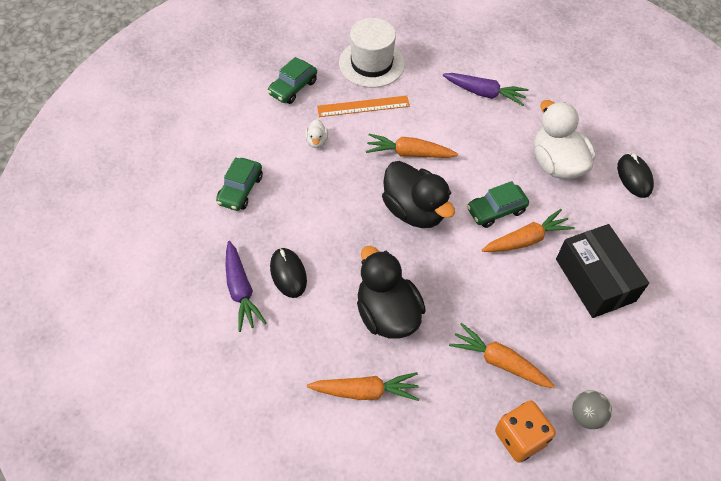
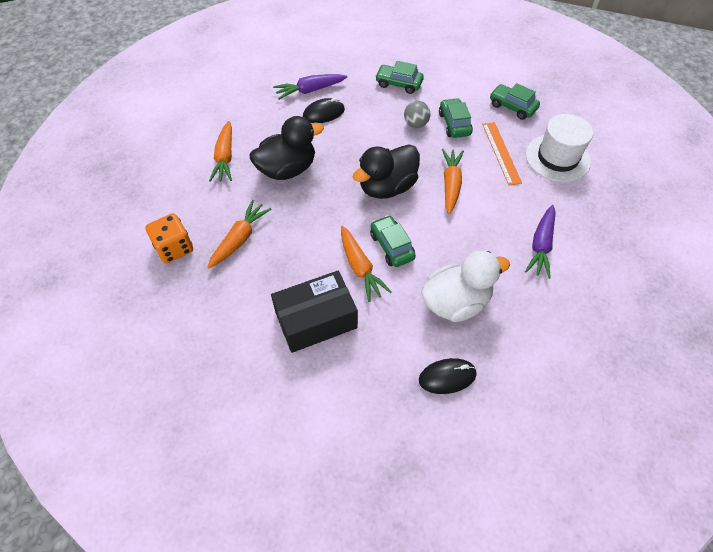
camera: 90 degrees right, 0 degrees up
(317, 141) = (454, 124): white duck -> green car
(586, 416) = (184, 296): grey ball -> grey ball (416, 124)

